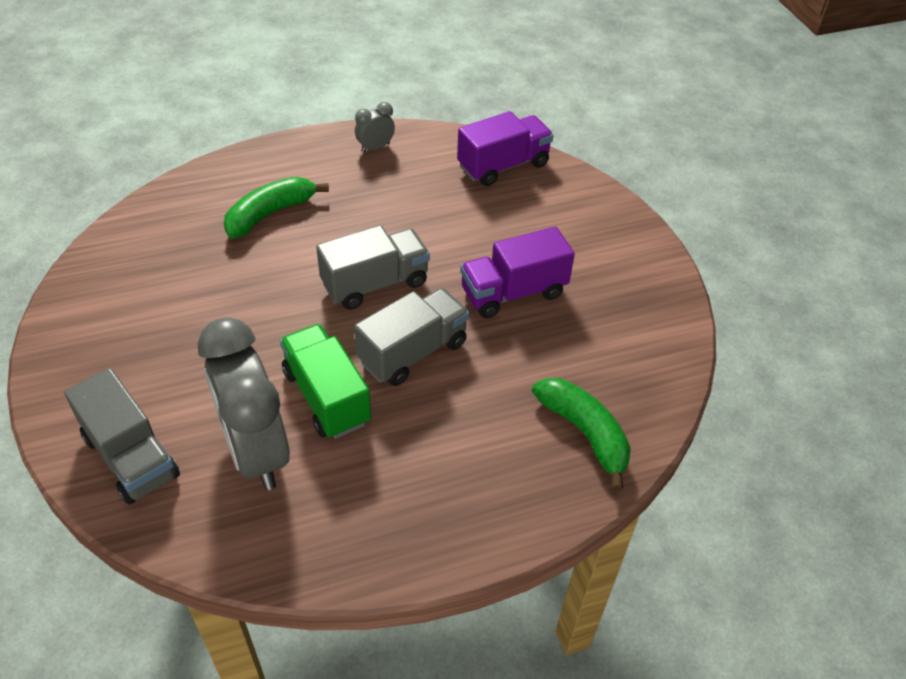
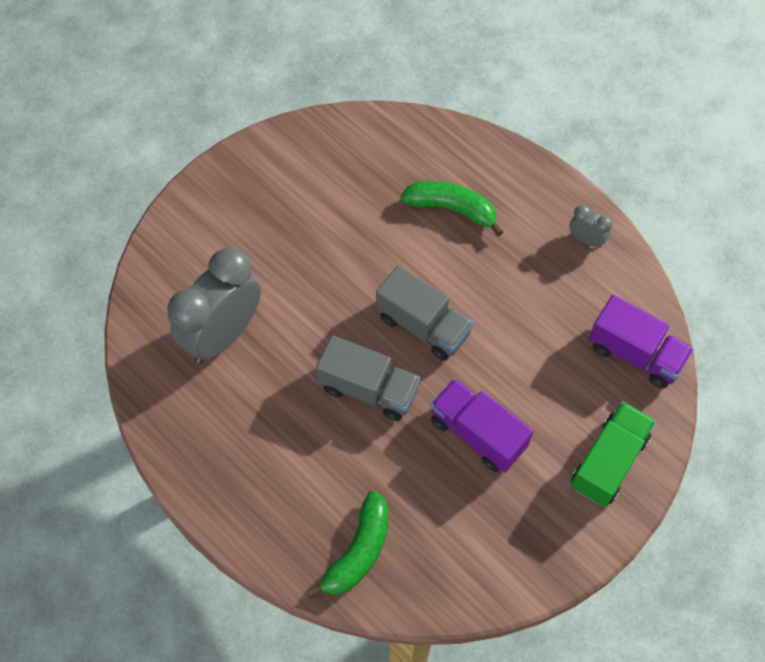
camera: 65 degrees right, 15 degrees up
(131, 457) = (180, 263): grey truck -> none
(327, 397) = (293, 352): green truck -> green truck (608, 462)

